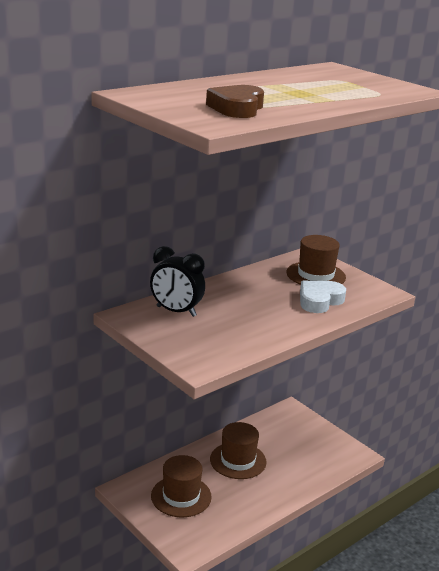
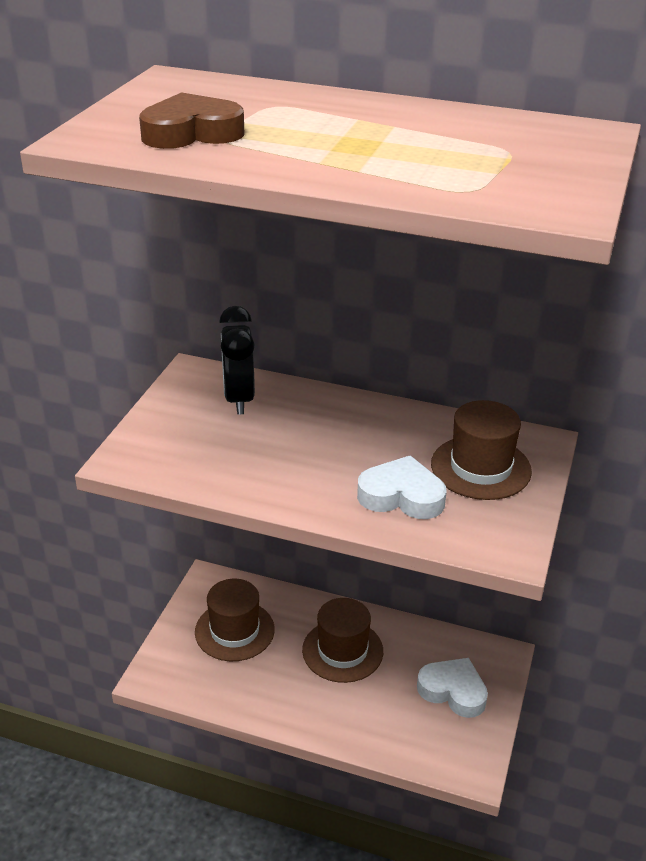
camera: 60 degrees right, 10 degrees up
(301, 436) = (453, 691): none -> white heart

